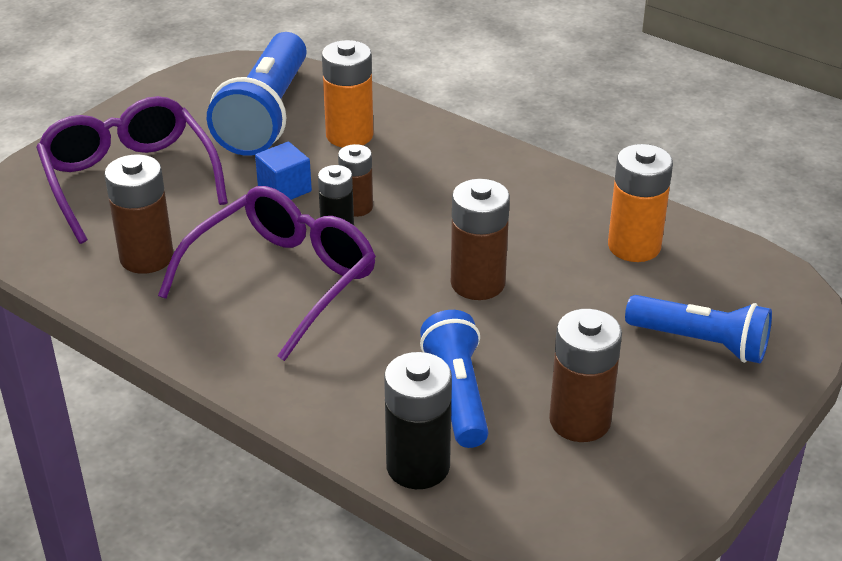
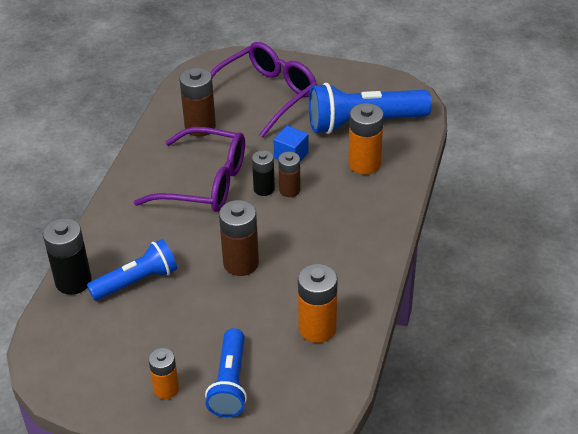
camera: 70 degrees right, 5 degrees up
(580, 421) = (133, 340): brown battery -> none
(690, 405) = (166, 389): none -> orange battery

